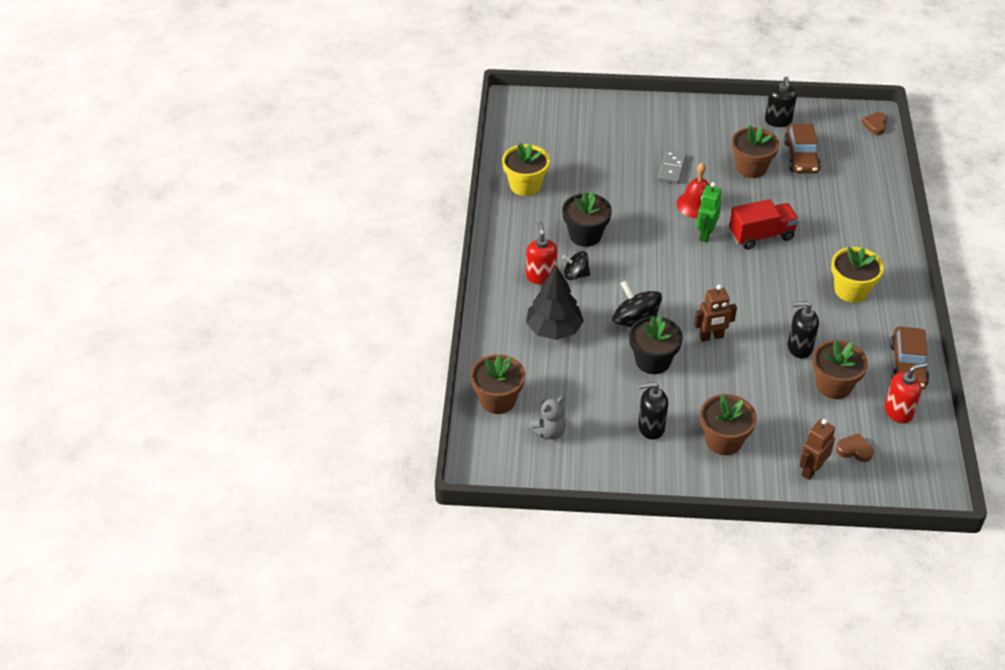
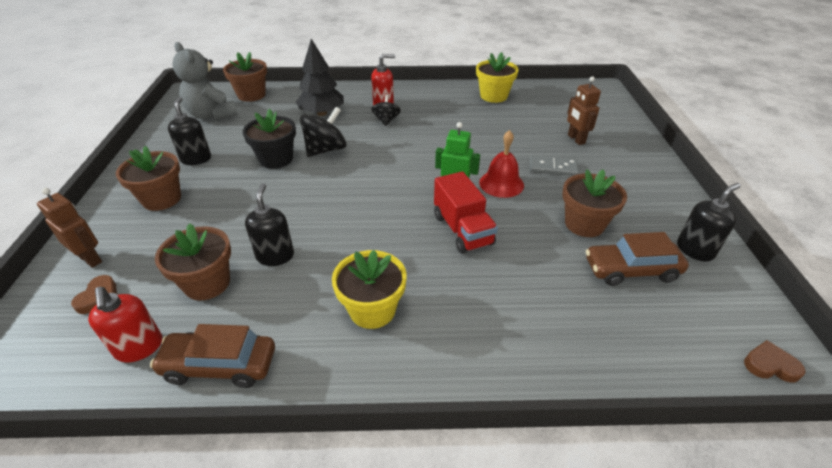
camera: 85 degrees right, 5 degrees down
(549, 432) = (212, 115): grey teddy bear -> grey teddy bear, size x1.71
(585, 235) = (437, 123): black flower pot -> none
(711, 337) = (301, 192): brown robot -> brown robot (576, 139)
(778, 121) = (695, 250): black soap dispenser -> black soap dispenser turned 150 degrees clockwise

